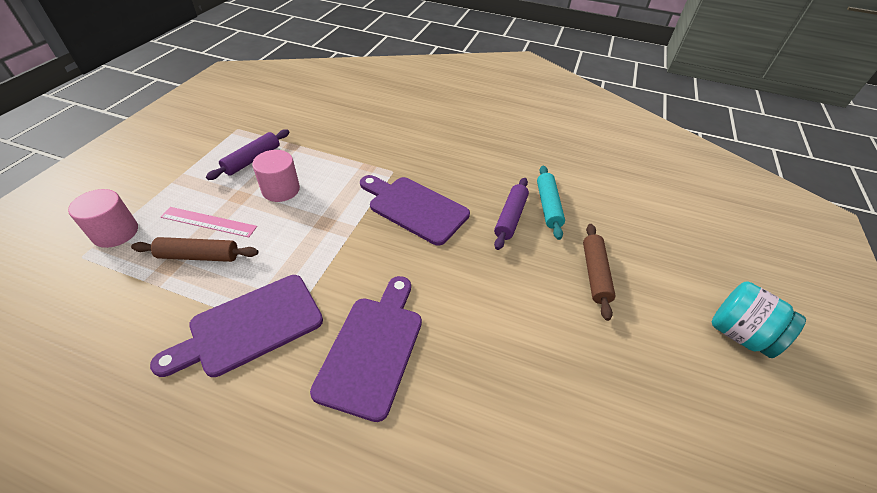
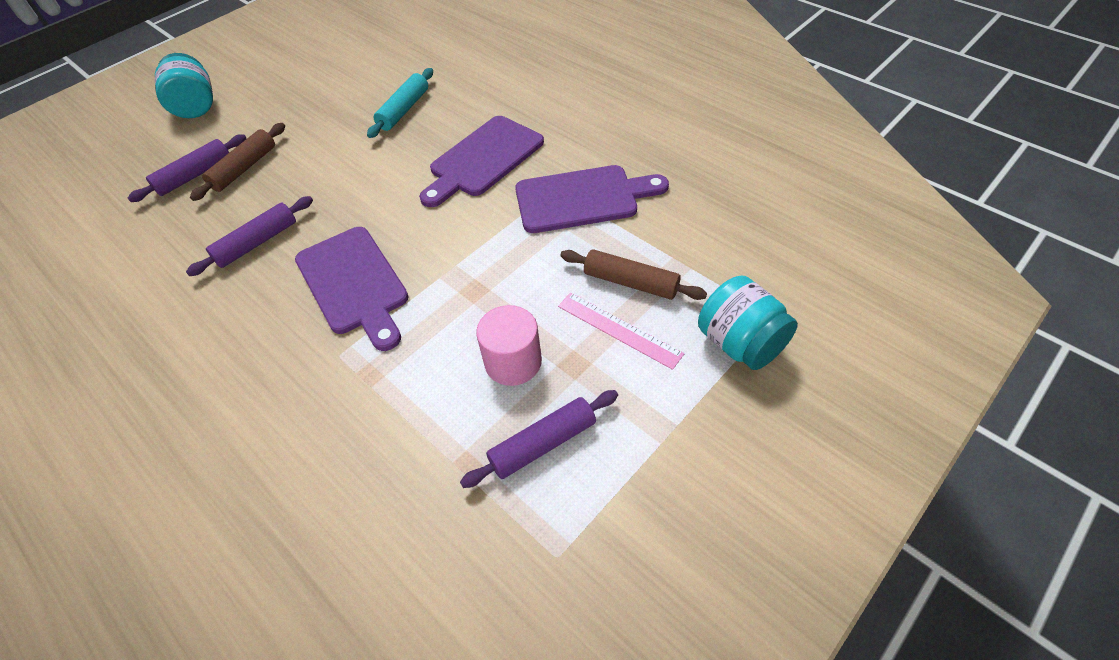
camera: 150 degrees left, 5 degrees up
(115, 232) = (740, 343): pink cylinder -> turquoise jar
(547, 206) = (200, 246): turquoise rolling pin -> turquoise rolling pin (404, 110)
(627, 256) = (194, 175): none -> purple rolling pin

